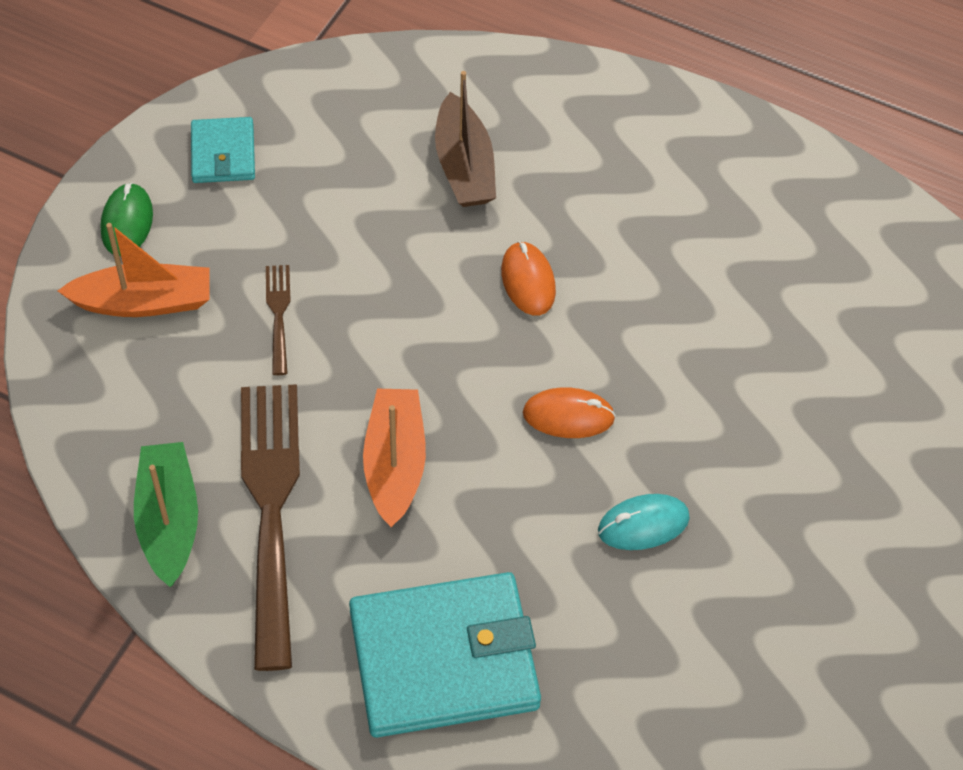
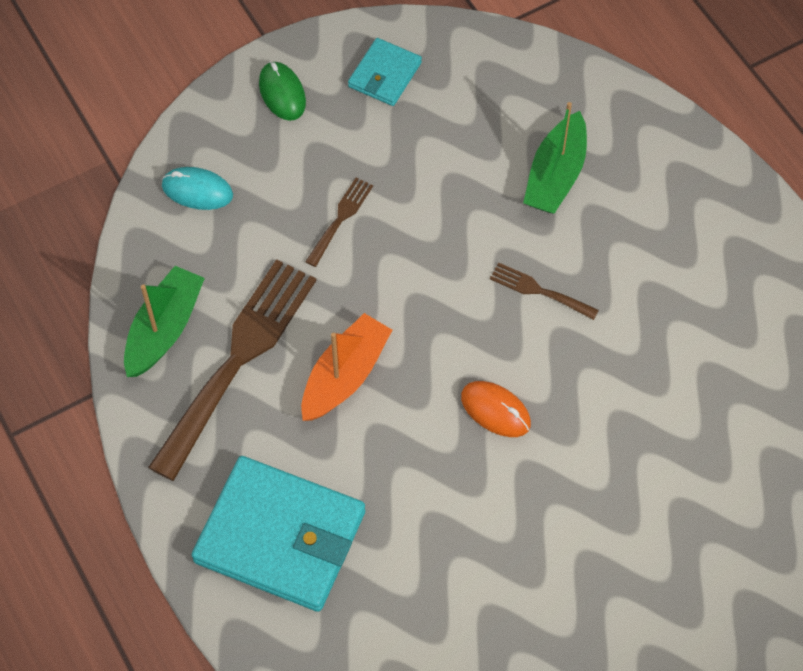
camera: 35 degrees right, 5 degrees up
(127, 222) = (282, 93): green mouse -> green mouse turned 60 degrees counterclockwise
(144, 302) = (254, 159): orange boat -> none
(464, 166) = (556, 175): brown boat -> green boat
(528, 281) = (539, 291): orange mouse -> brown fork
(643, 524) = (491, 523): turquoise mouse -> turquoise mouse (197, 191)

